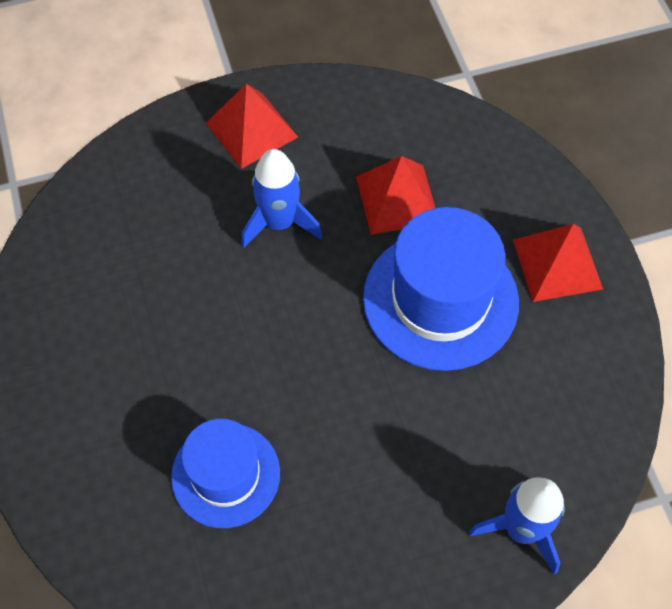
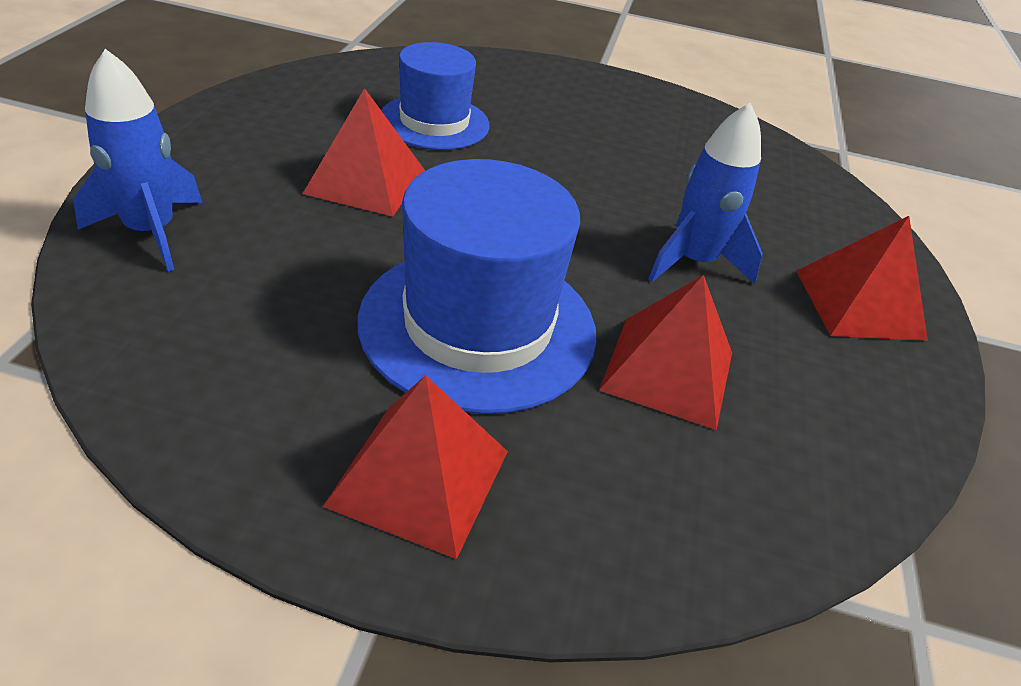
camera: 115 degrees right, 20 degrees down
(354, 457) = (365, 181): none -> red pyramid

